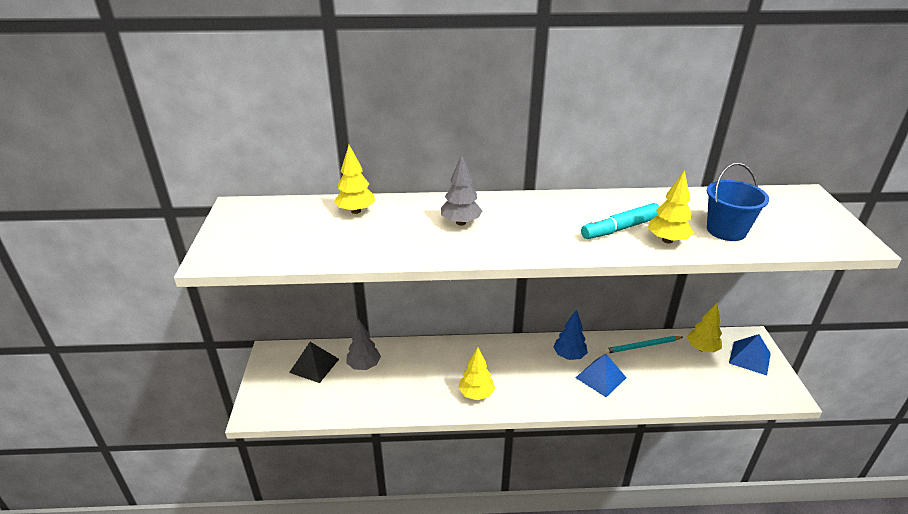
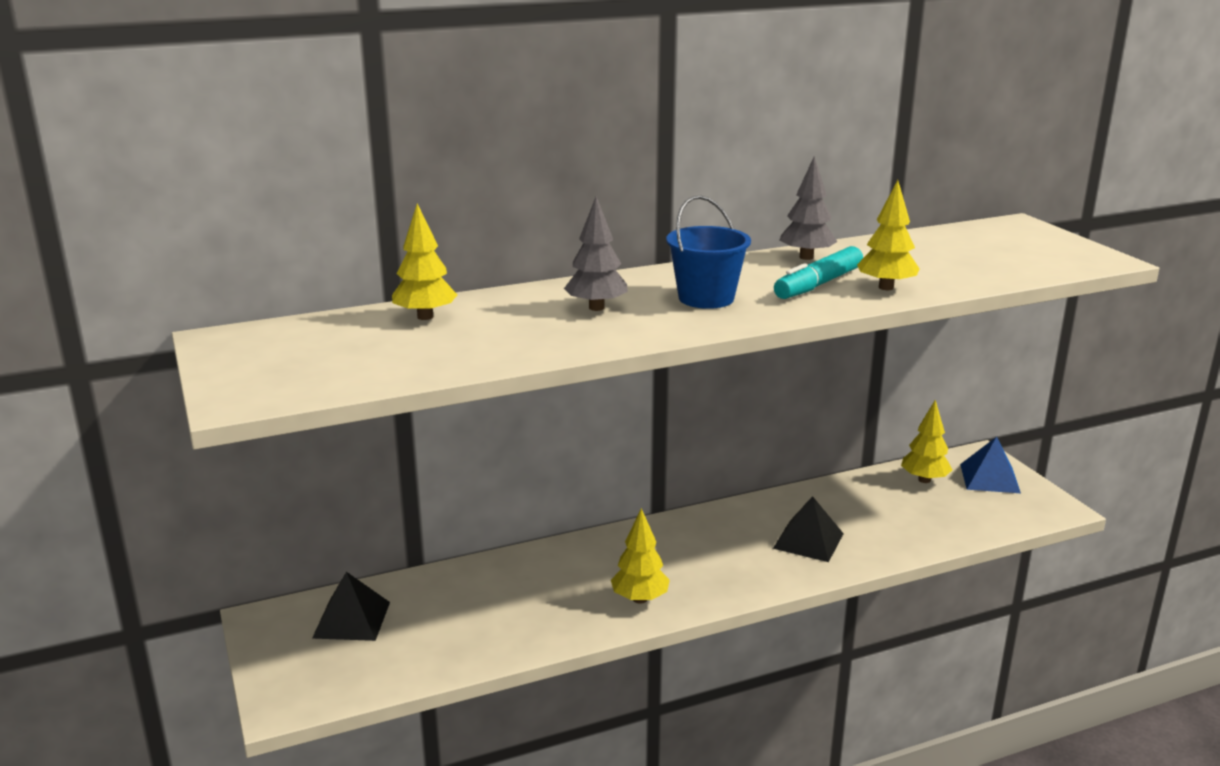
camera: 20 degrees left, 10 degrees down
(364, 365) = (438, 602): grey tree -> grey tree (806, 257)
(569, 356) = (750, 524): blue tree -> none
(600, 377) = (808, 540): blue pyramid -> black pyramid
(642, 346) = (844, 493): turquoise pencil -> none
(726, 230) = (949, 269): blue bucket -> blue bucket (706, 298)

